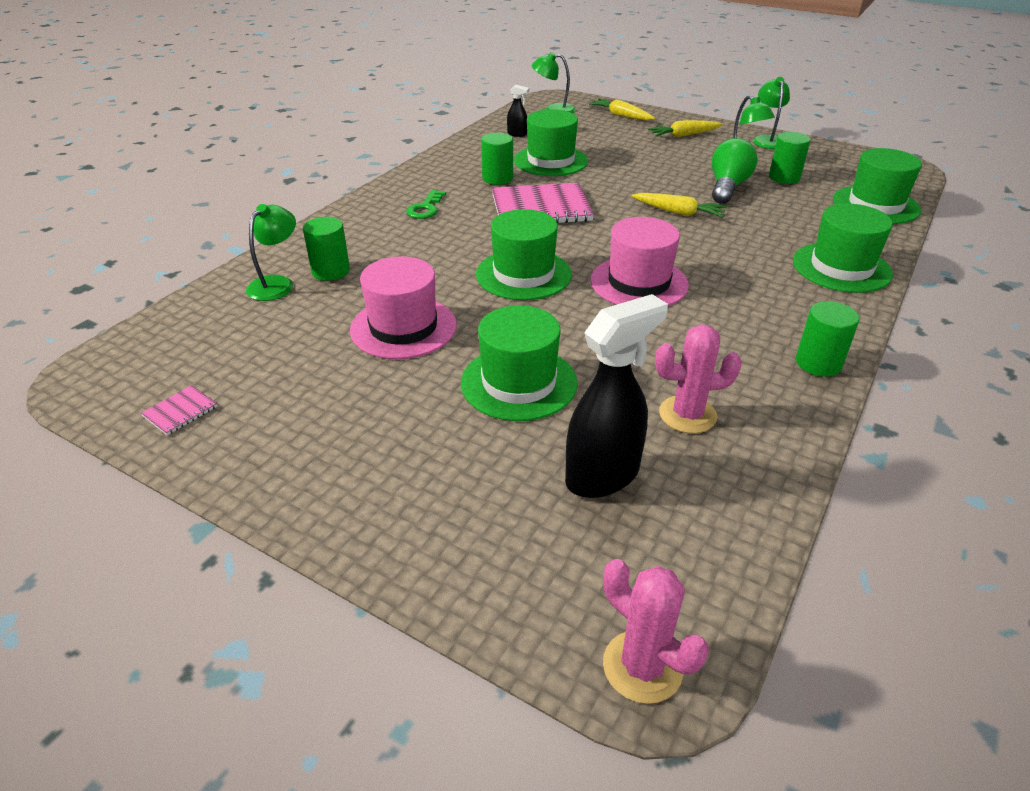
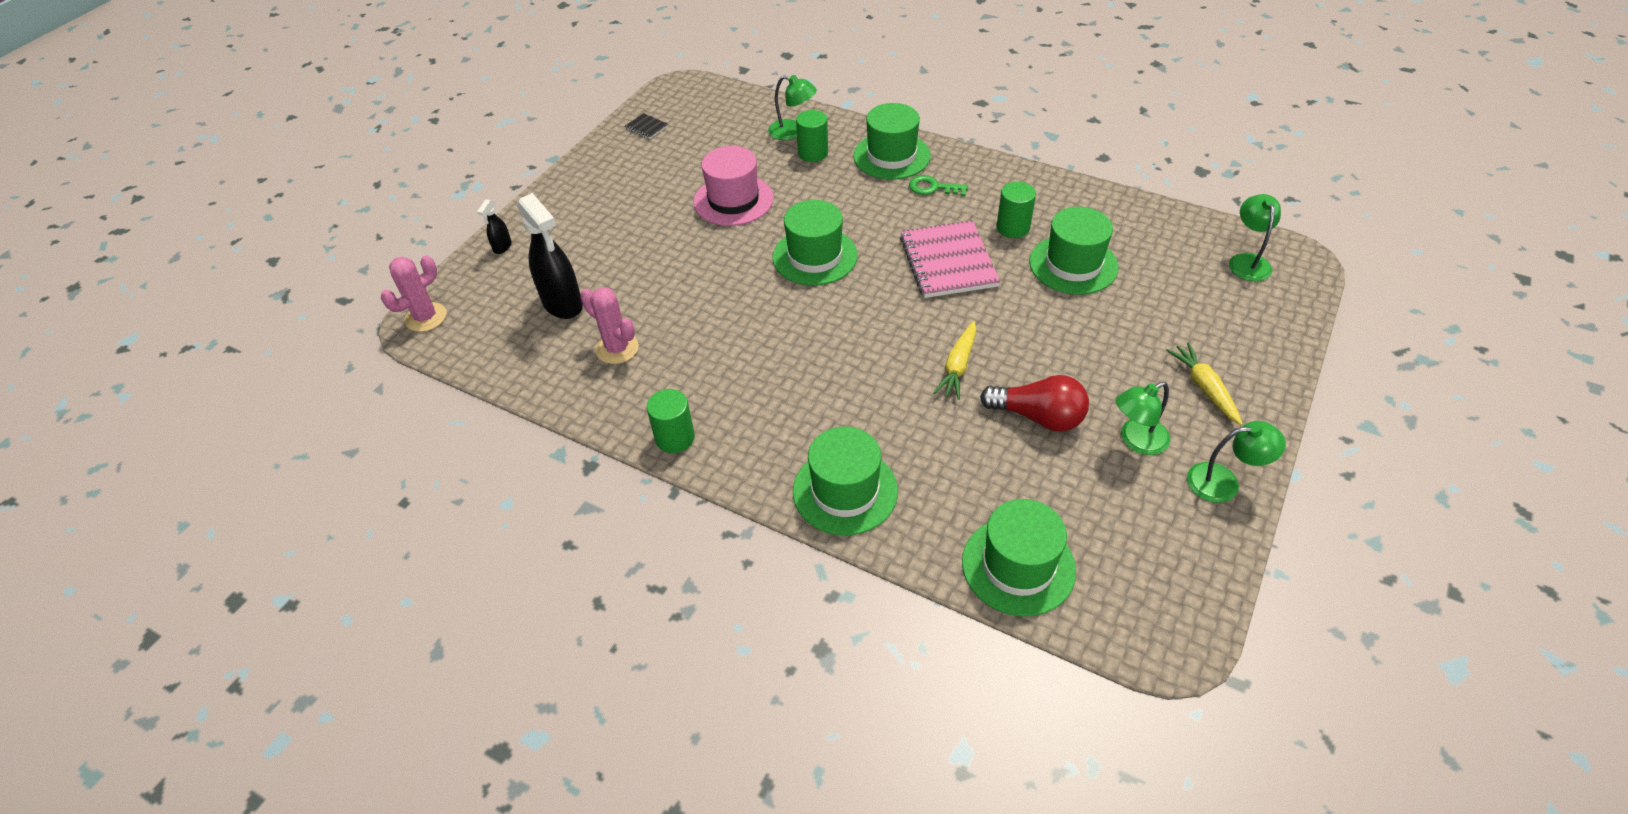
camera: 90 degrees right, 10 degrees up
(180, 411) = (646, 127): pink notebook -> black notebook
(517, 134) = (1146, 234): black spray bottle -> black spray bottle (502, 247)
(519, 382) = (662, 262): green hat -> green hat (891, 156)
(621, 116) = (1256, 326): yellow carrot -> none
(639, 282) = (804, 329): pink hat -> none
(687, 415) = (617, 349): pink cactus -> pink cactus turned 45 degrees counterclockwise
(727, 187) = (1038, 416): green light bulb -> red light bulb
(784, 177) = (1085, 479): green cylinder -> none

